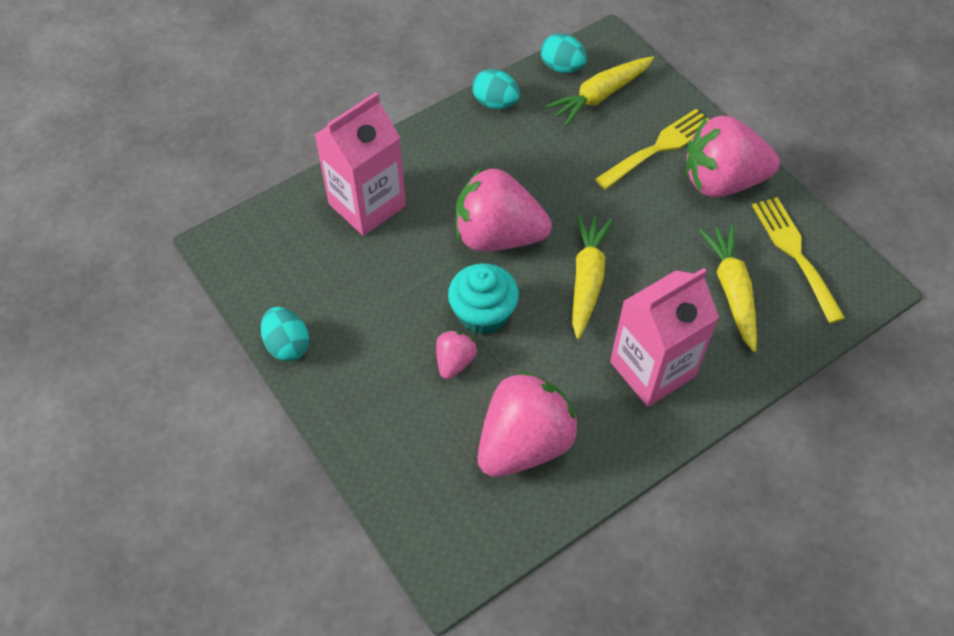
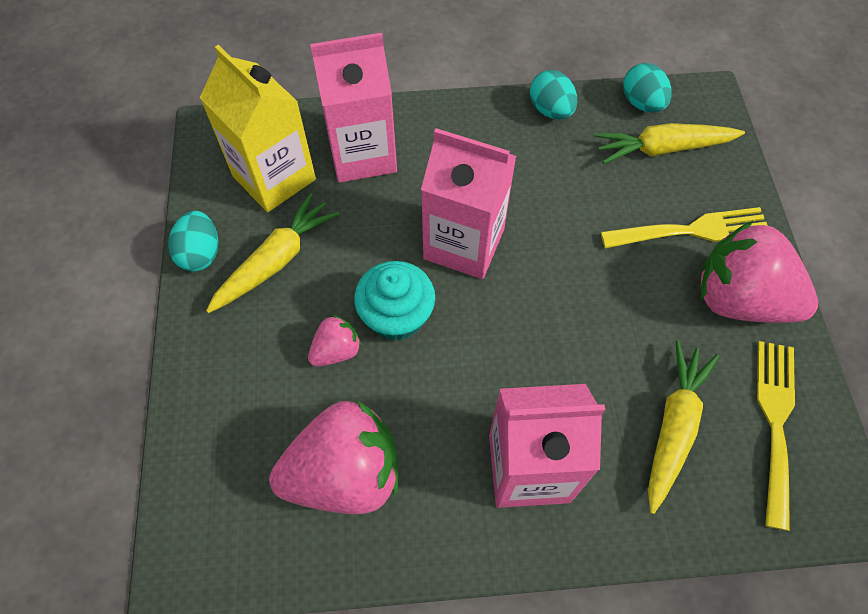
camera: 30 degrees right, 5 degrees up
(305, 257) = (274, 178): none -> yellow carton
(498, 236) = (464, 244): pink strawberry -> pink carton
(587, 279) = (523, 334): yellow carrot -> yellow carrot (276, 260)

